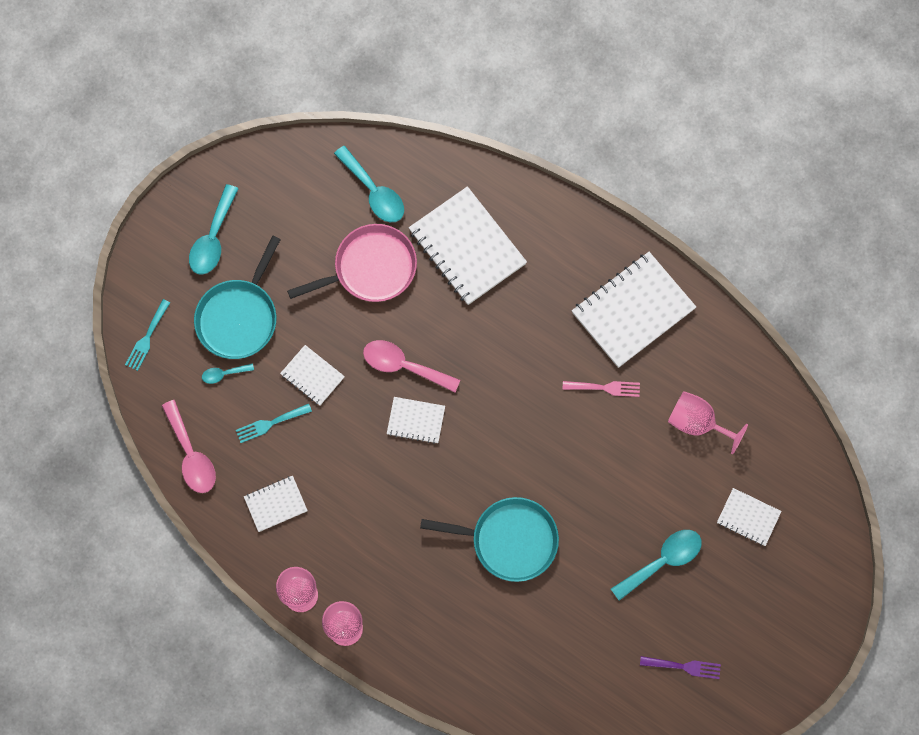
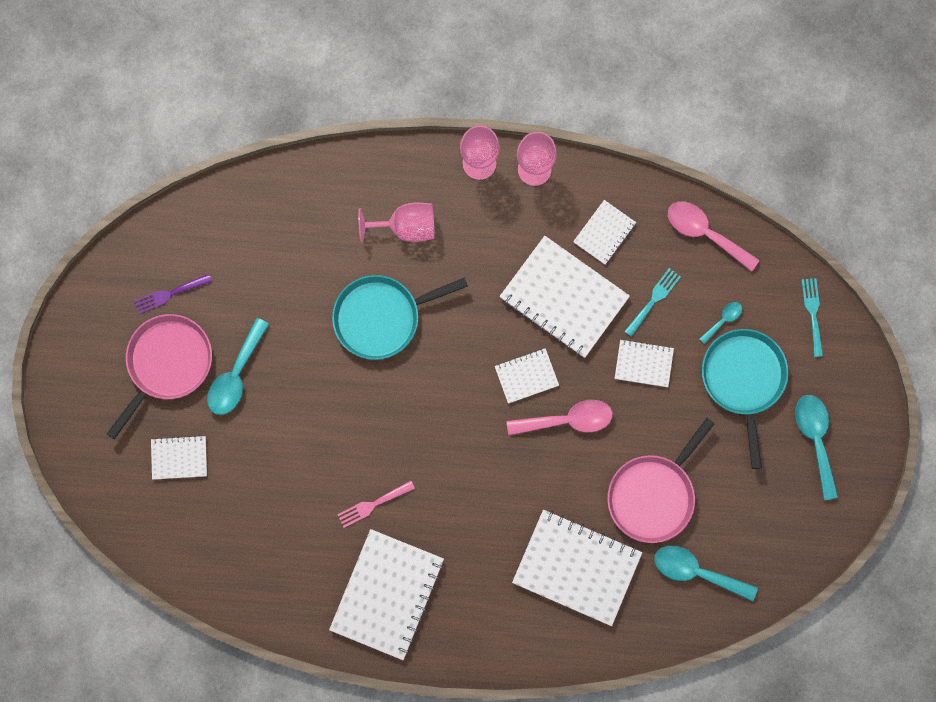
camera: 150 degrees right, 5 degrees up
(344, 468) = (564, 298): none -> white notebook
(697, 423) = (270, 520): pink goblet -> pink goblet (406, 227)
(717, 605) = (167, 363): none -> pink pan

